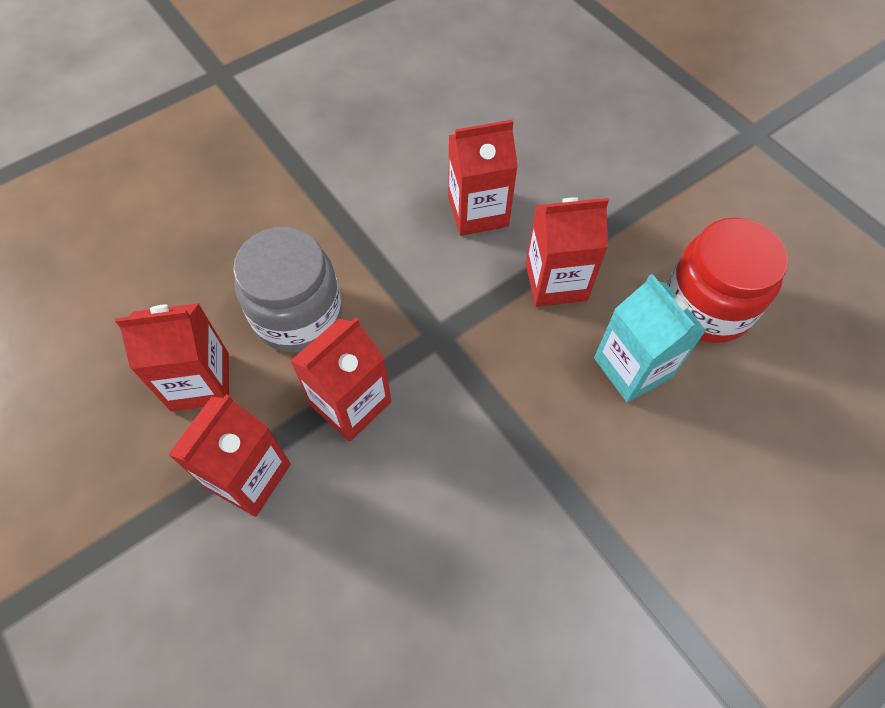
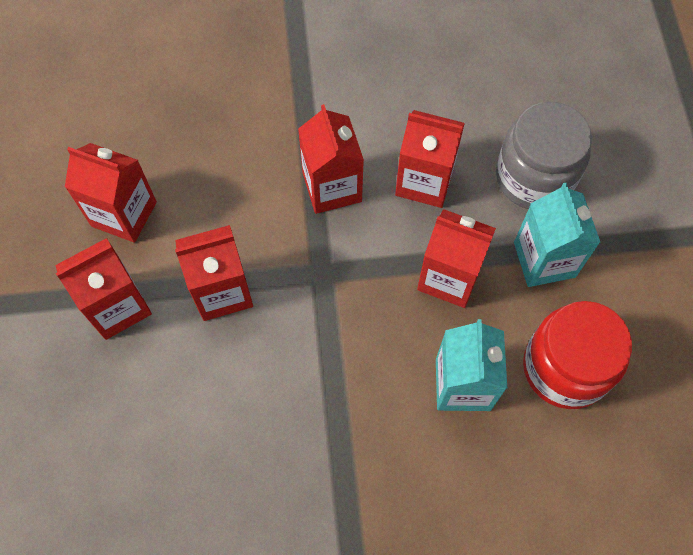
camera: 30 degrees right, 5 degrees up
(298, 315) = (225, 198): grey jar -> grey jar (534, 177)
(396, 256) = (332, 187): none -> red carton
(625, 226) = (544, 259): none -> turquoise carton

